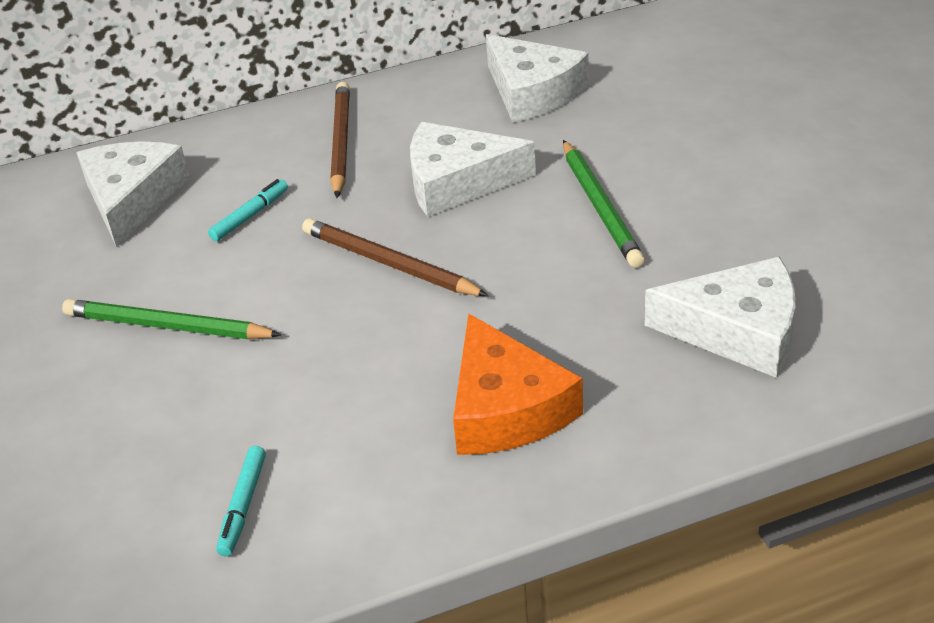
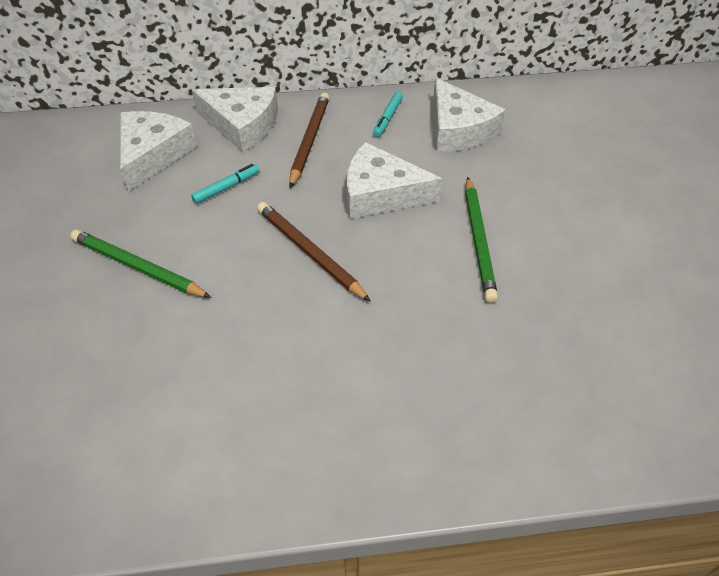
camera: 10 degrees right, 10 degrees up
(243, 506) = (133, 442): turquoise marker -> turquoise marker (387, 118)
(506, 408) = (353, 406): orange cheese -> none
(738, 331) = (553, 382): white cheese -> white cheese (242, 125)

